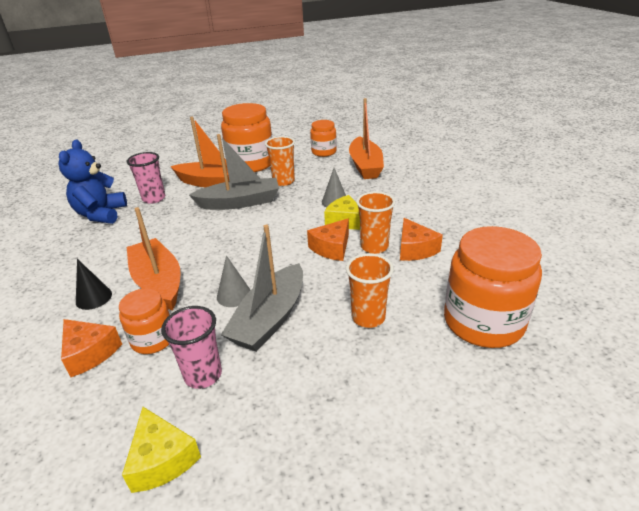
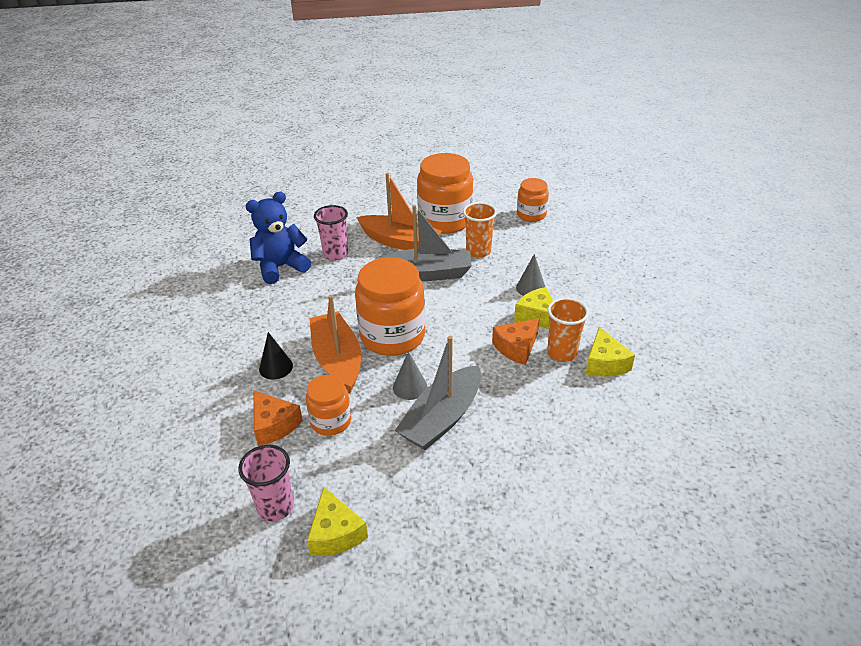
camera: 10 degrees right, 5 degrees up
(101, 214) = (280, 267): blue teddy bear -> blue teddy bear turned 45 degrees clockwise
(203, 375) = (374, 464): pink cup -> pink cup (275, 507)
(365, 166) = (575, 243): orange boat -> none
(368, 317) = (538, 433): orange cup -> none
(415, 249) = (604, 363): orange cheese -> yellow cheese
(483, 322) = (651, 458): orange jar -> orange jar (392, 336)

